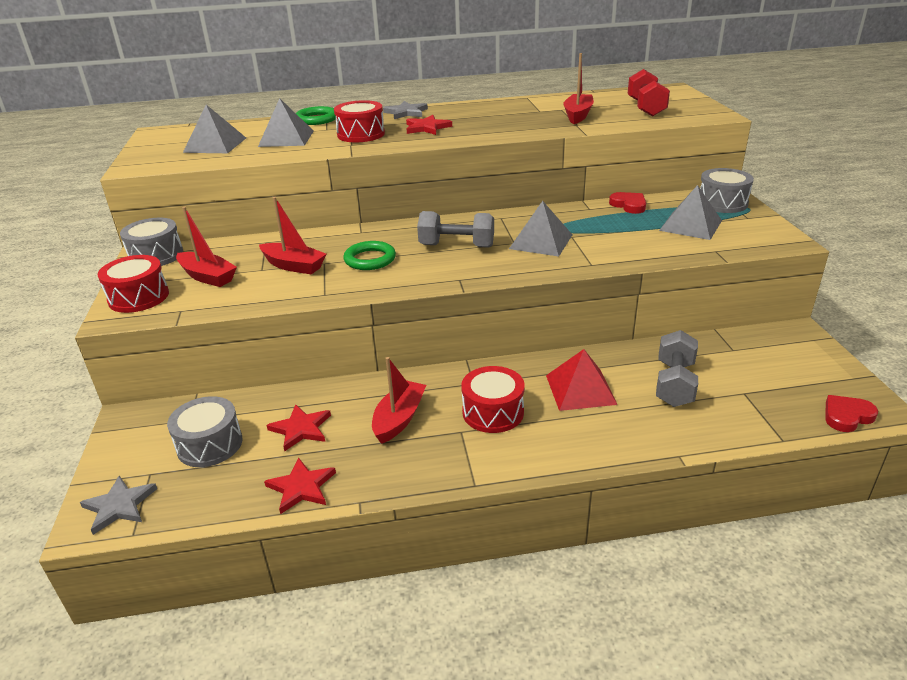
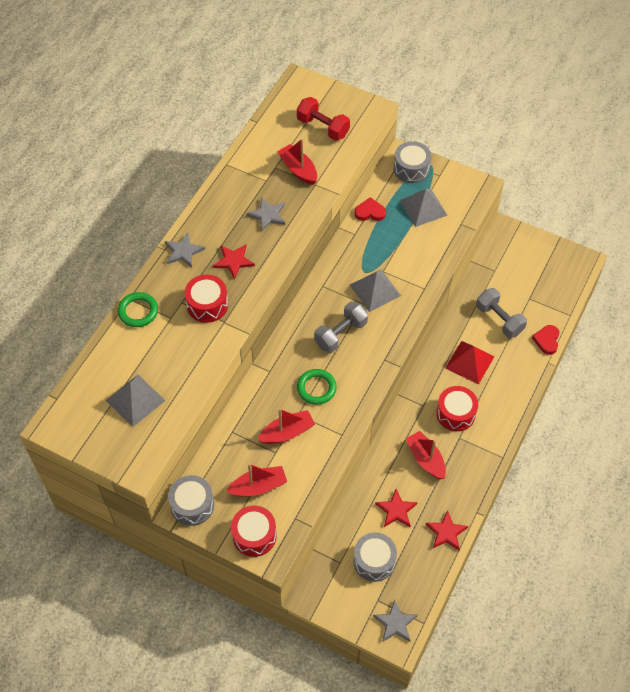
camera: 55 degrees left, 25 degrees up
(286, 138) = (167, 351): grey pyramid -> none
(502, 122) = (267, 215): none -> grey star
(847, 416) = (575, 277): red heart -> red heart (547, 340)

